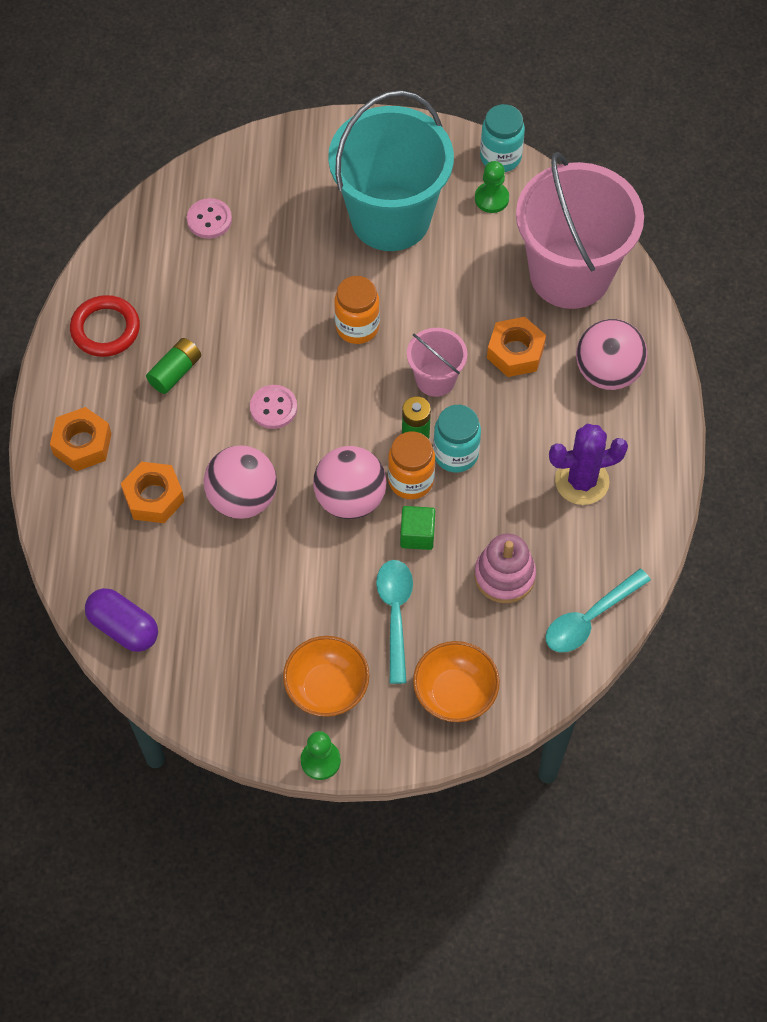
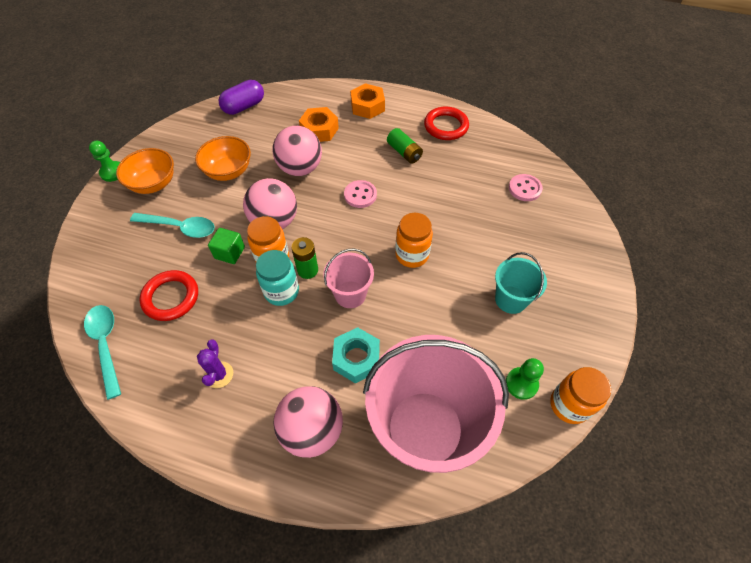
camera: 105 degrees right, 5 degrees down
(390, 218) = (511, 299): turquoise bucket -> turquoise bucket, size x0.47
(455, 694) = (107, 246): orange bowl -> orange bowl (228, 171)
(500, 157) = (569, 405): turquoise jar -> orange jar
(504, 576) = (171, 297): pink stacking toy -> red ring
(515, 352) = (356, 358): orange nut -> turquoise nut
(582, 481) = (219, 375): purple cactus -> purple cactus, size x0.61

